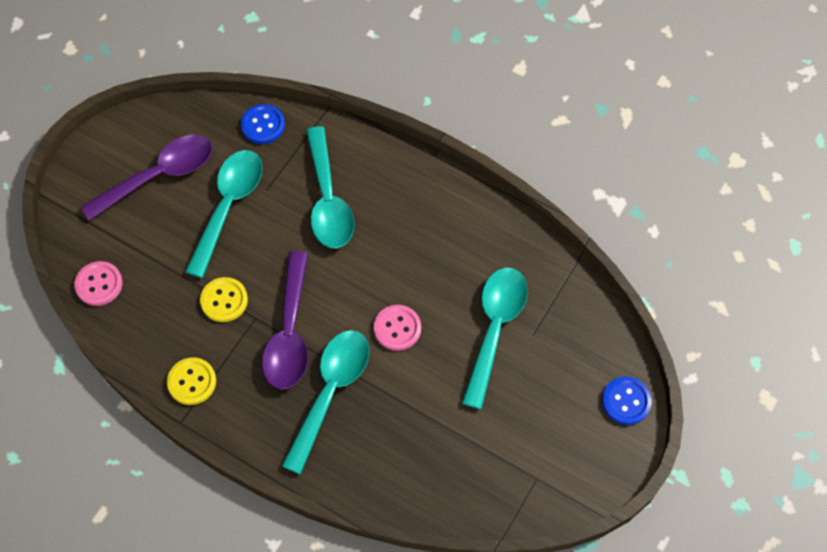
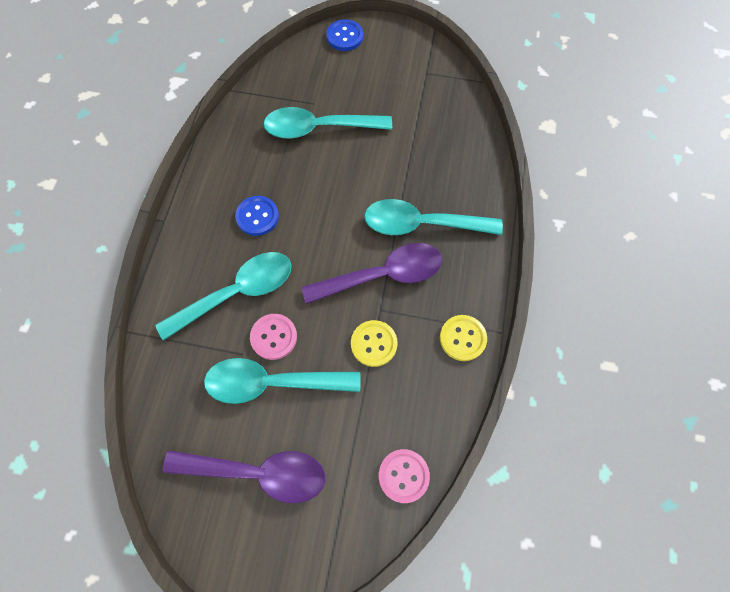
camera: 110 degrees left, 5 degrees up
(159, 176) = (258, 472): purple spoon -> purple spoon turned 150 degrees clockwise
(263, 125) = (166, 388): blue button -> blue button (257, 216)
(397, 328) = (345, 194): pink button -> pink button (274, 337)

